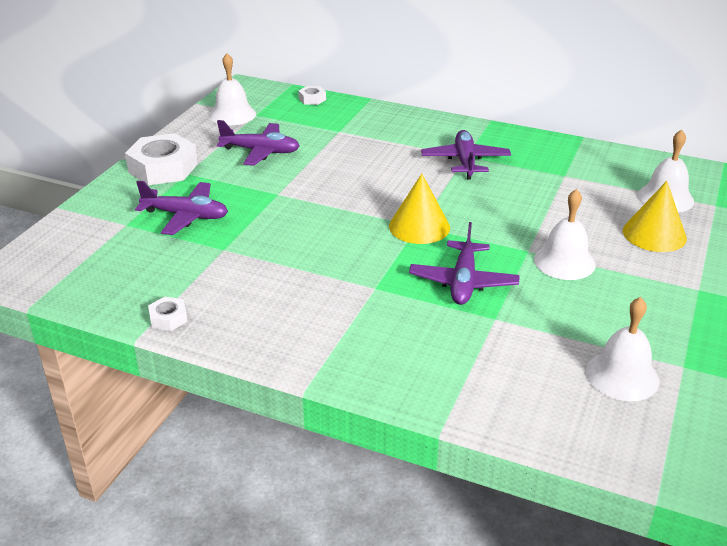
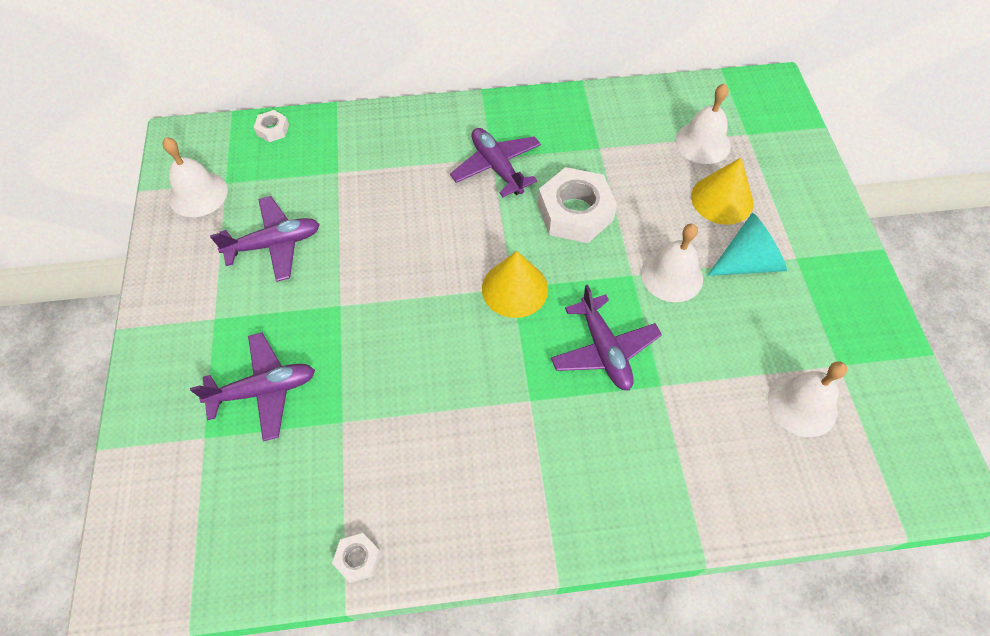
camera: 30 degrees left, 25 degrees up
(163, 168) = (180, 323): white nut -> white nut (575, 212)
(646, 276) = (747, 262): none -> turquoise cone

